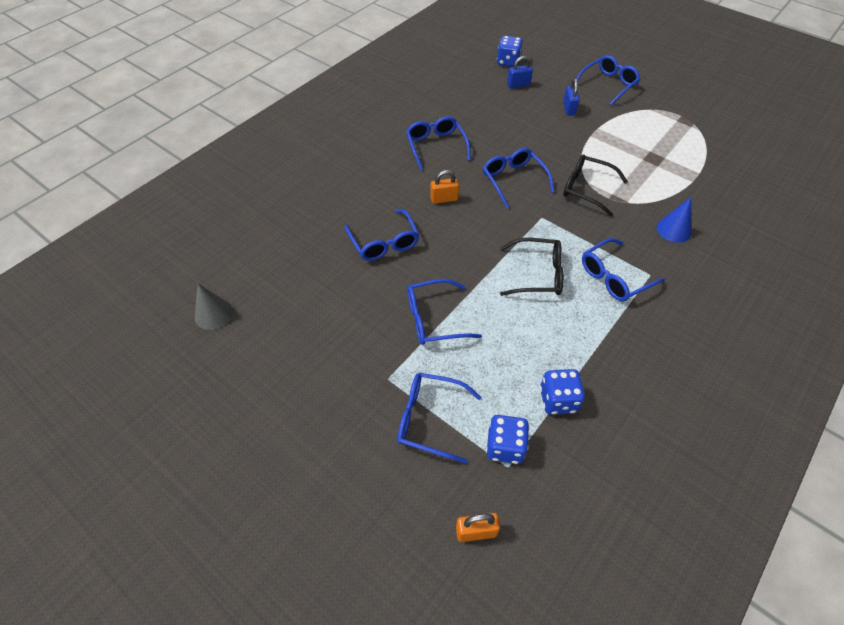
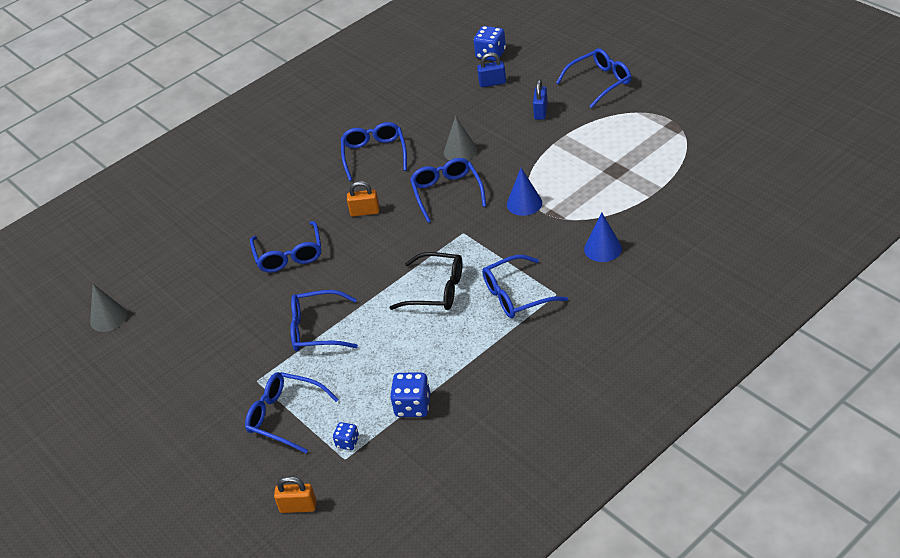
camera: 15 degrees right, 10 degrees down
(505, 447) = (347, 442): blue dice -> blue dice, size x0.58
(512, 143) = (460, 151): none -> grey cone
(586, 189) = (524, 203): black glasses -> blue cone

